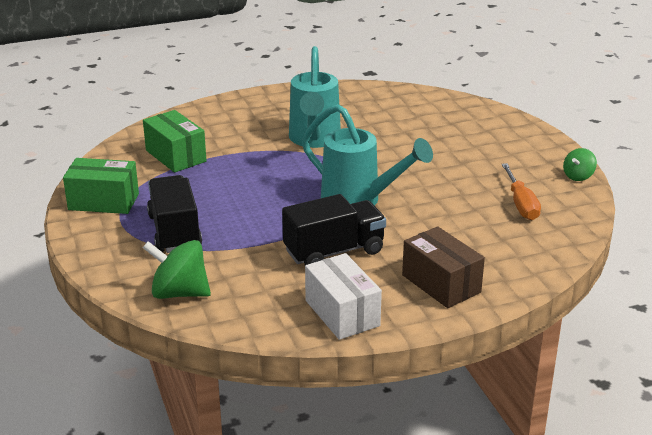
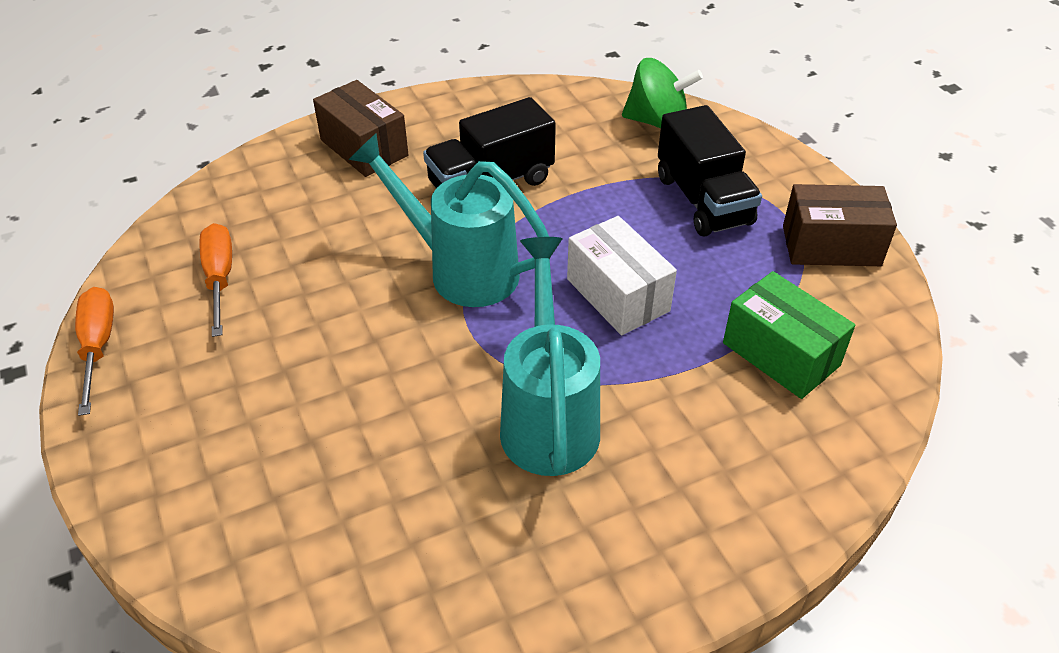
camera: 175 degrees right, 15 degrees up
(103, 201) = (831, 245): green box -> brown box
(342, 313) = (476, 109): white box -> white box (618, 295)
(578, 176) = (98, 346): green spinning top -> orange screwdriver

